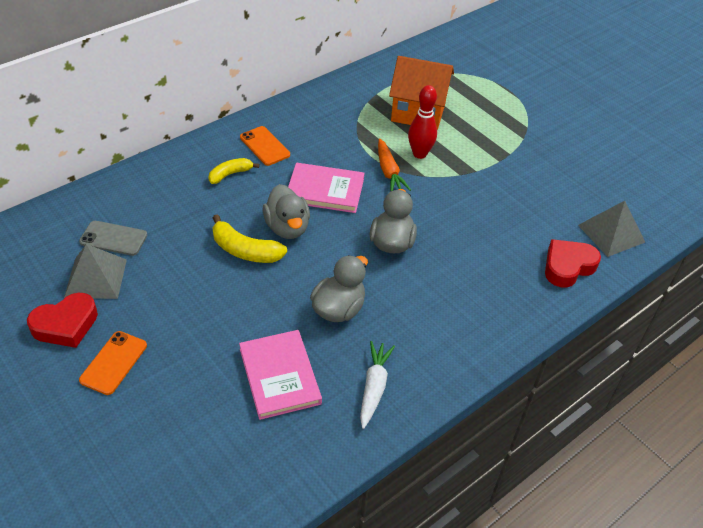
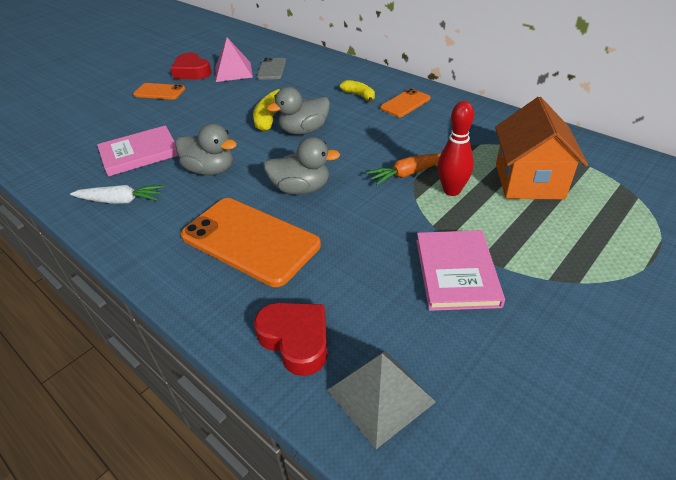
camera: 85 degrees right, 5 degrees down
(96, 278) = (233, 71): grey pyramid -> pink pyramid
(325, 190) = (360, 141): pink book -> pink book (456, 272)
(459, 284) = (250, 241): none -> orange phone

